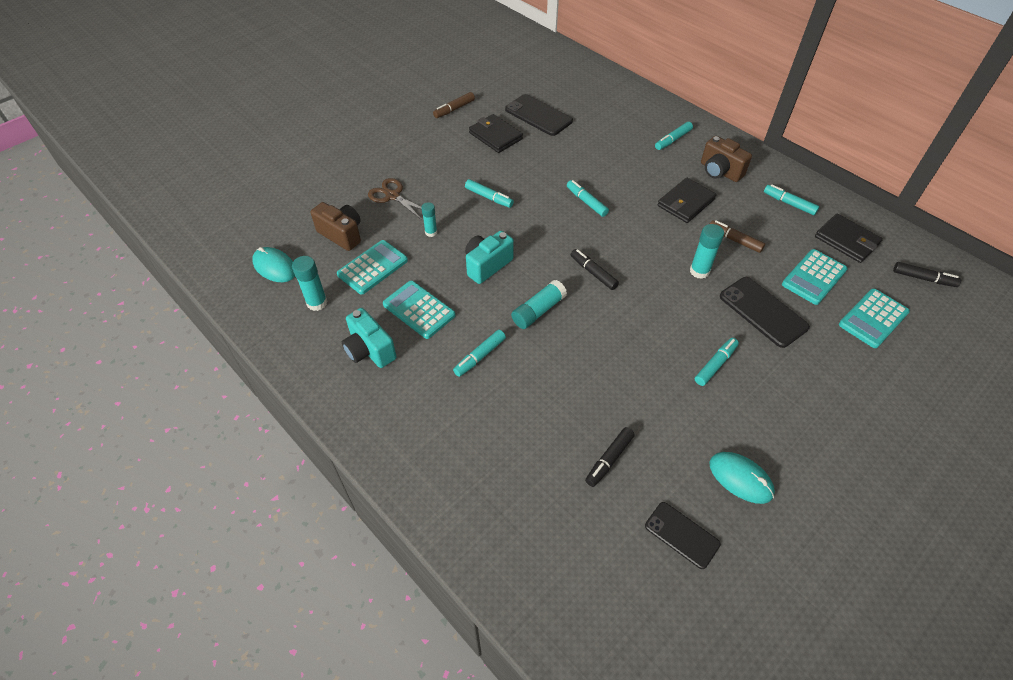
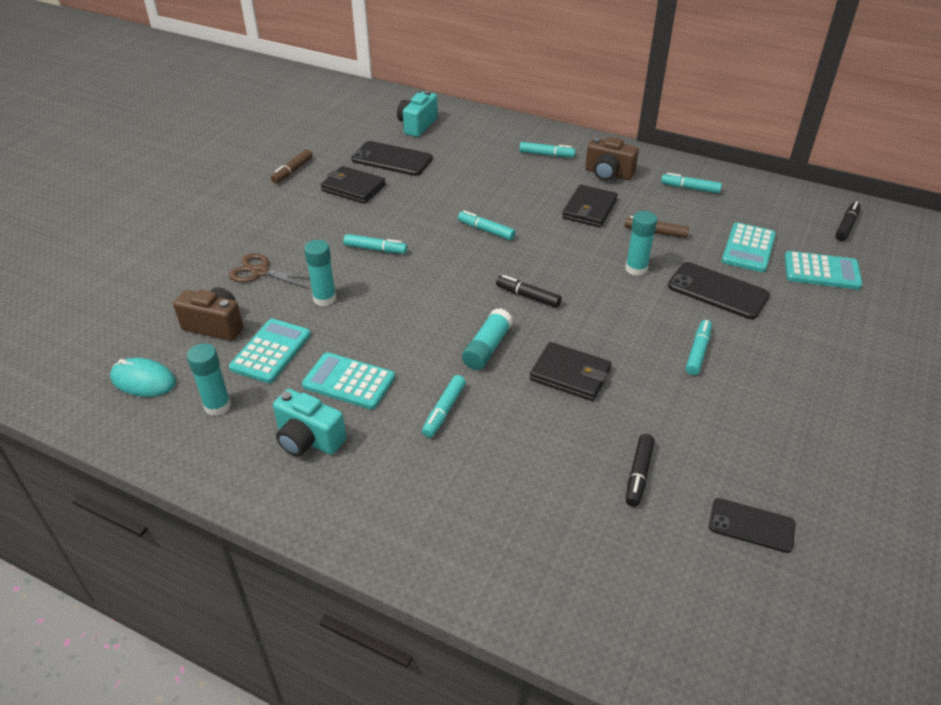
camera: 20 degrees left, 10 degrees down
(431, 232) = (324, 299): turquoise glue stick -> turquoise glue stick, size x1.54
(487, 265) = (406, 317): turquoise camera -> turquoise camera (417, 125)
(673, 140) = (546, 155): turquoise marker -> turquoise marker turned 105 degrees counterclockwise
(740, 478) = (779, 452): turquoise mouse -> none
(846, 240) = (760, 209): black wallet -> black wallet (570, 374)
(873, 318) = (821, 271): turquoise calculator -> turquoise calculator turned 105 degrees counterclockwise
(923, 278) = (846, 226): black marker -> black marker turned 60 degrees counterclockwise

